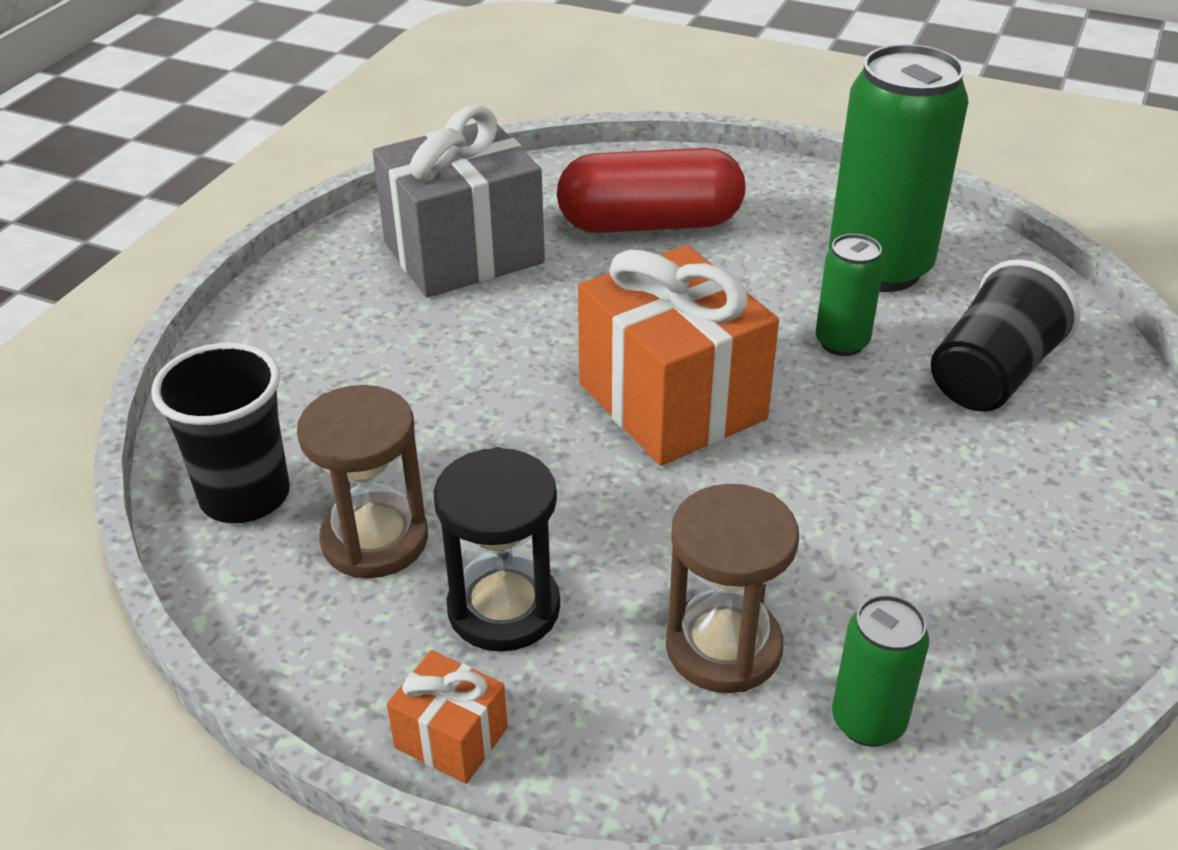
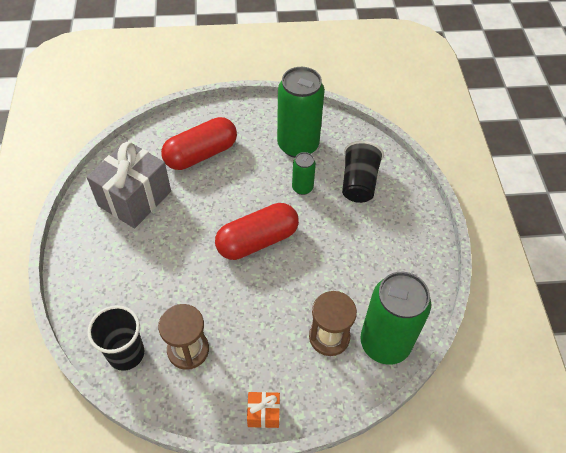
camera: 30 degrees left, 15 degrees up
(504, 608) = (250, 356): black hourglass -> none
(671, 401) = (257, 241): orange gift -> red capsule
(868, 721) = (385, 343): green can -> green can, size x2.05

